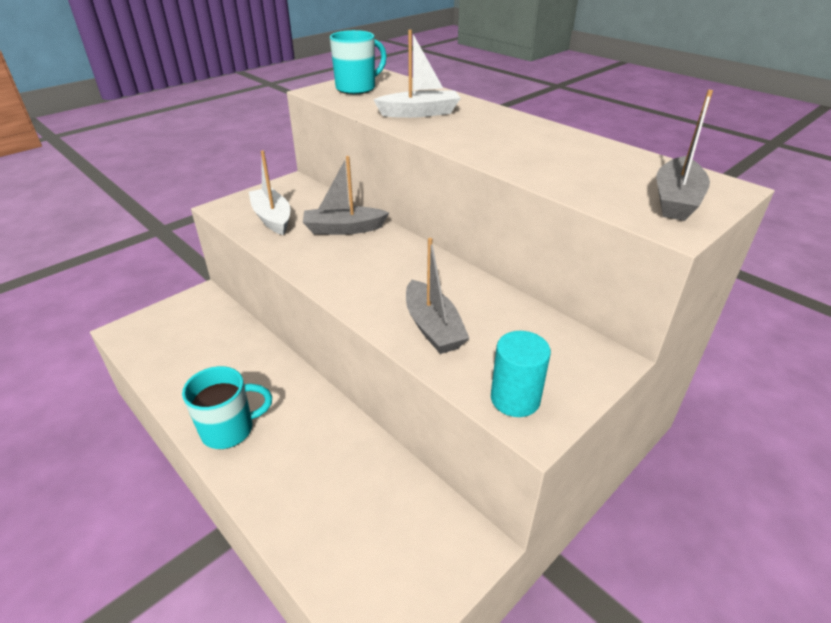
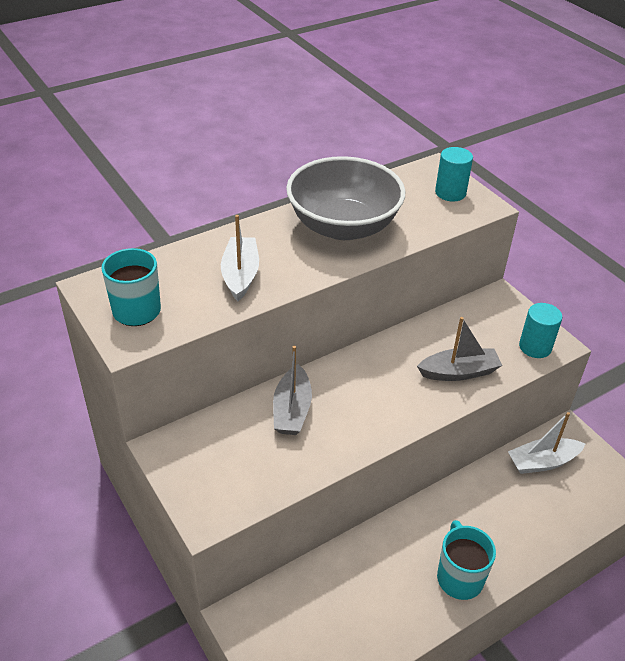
camera: 80 degrees left, 5 degrees up
(272, 218) = (250, 469): white boat -> white boat (542, 462)
(533, 145) = (343, 226): none -> grey bowl
(676, 200) = (450, 193): grey boat -> turquoise cylinder

